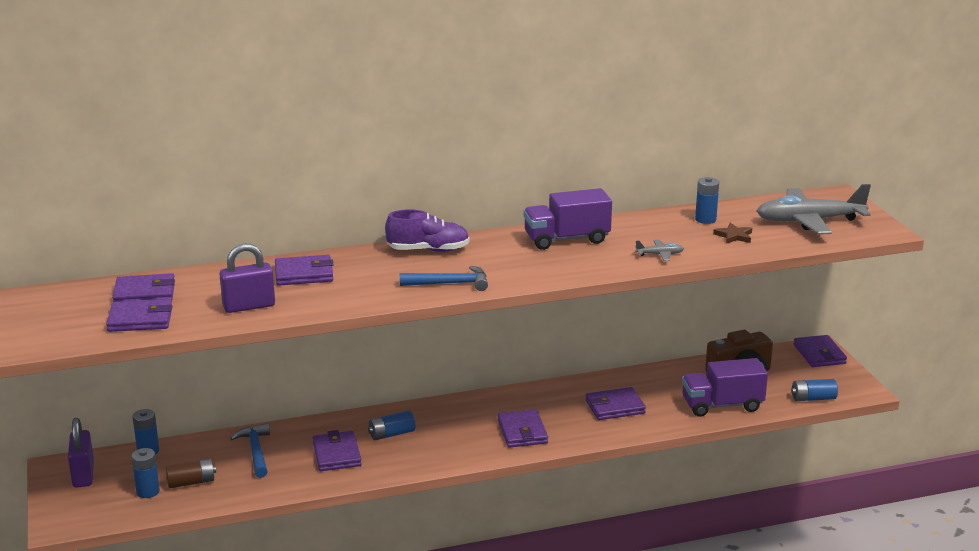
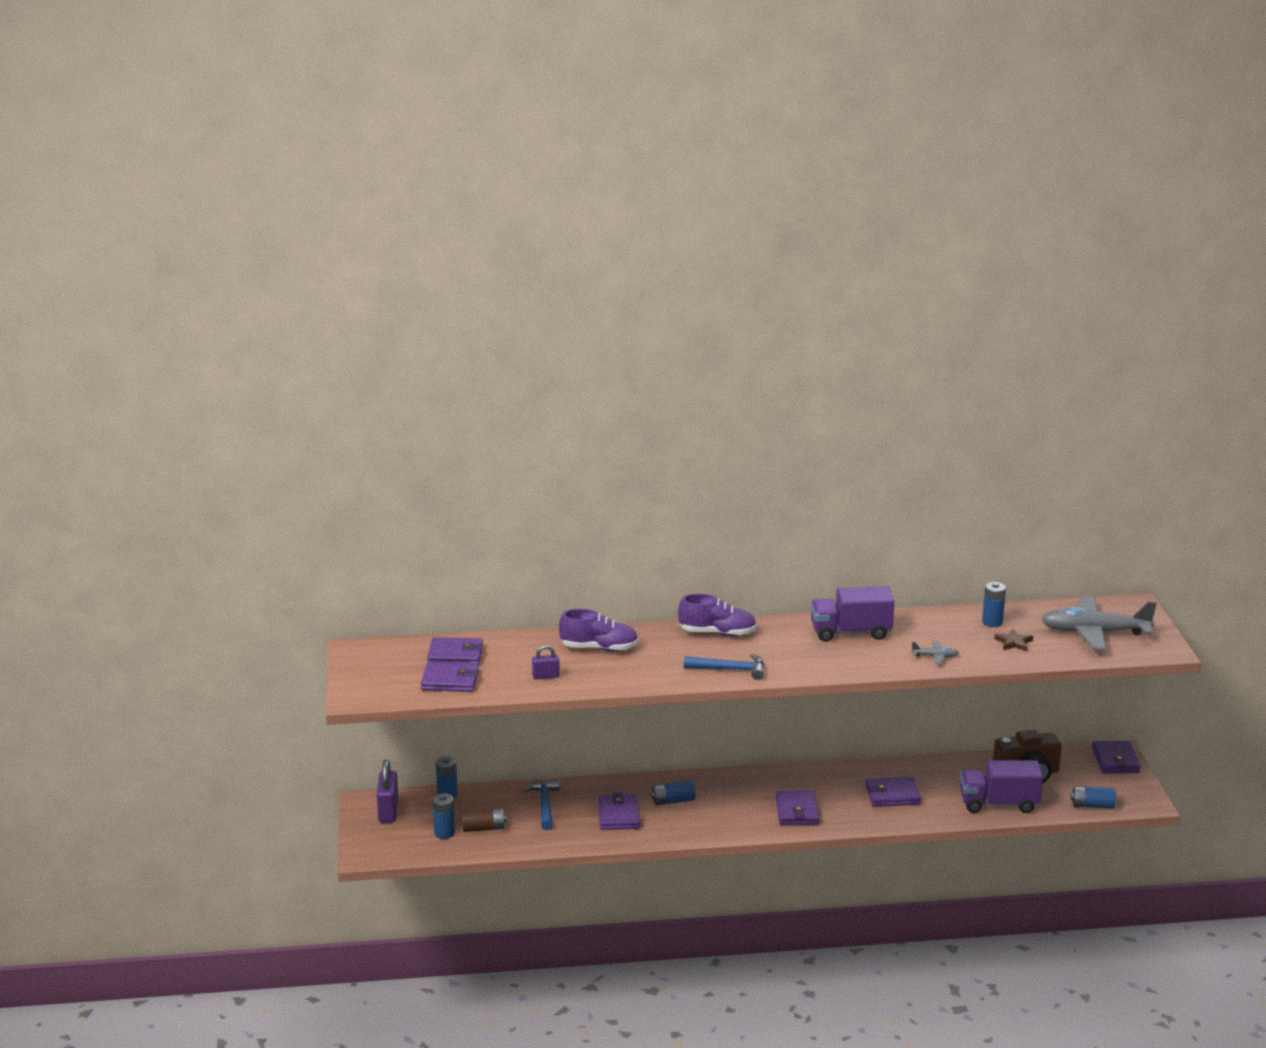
camera: 10 degrees right, 0 degrees up
(249, 306) = (546, 676): purple padlock -> purple padlock, size x0.58
(304, 274) = (599, 648): purple wallet -> purple shoe

